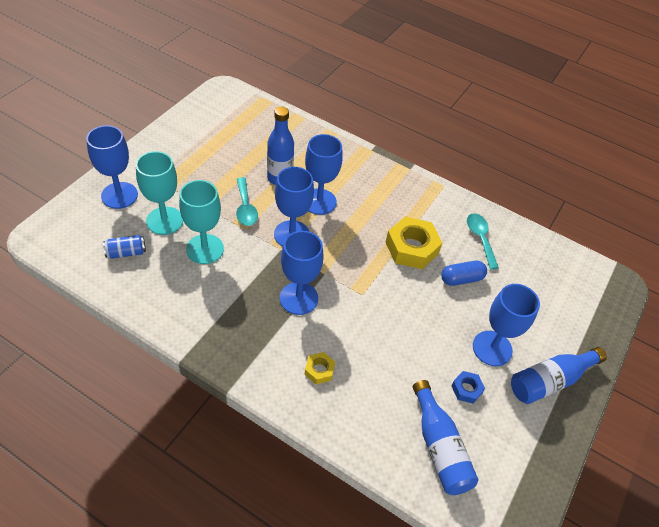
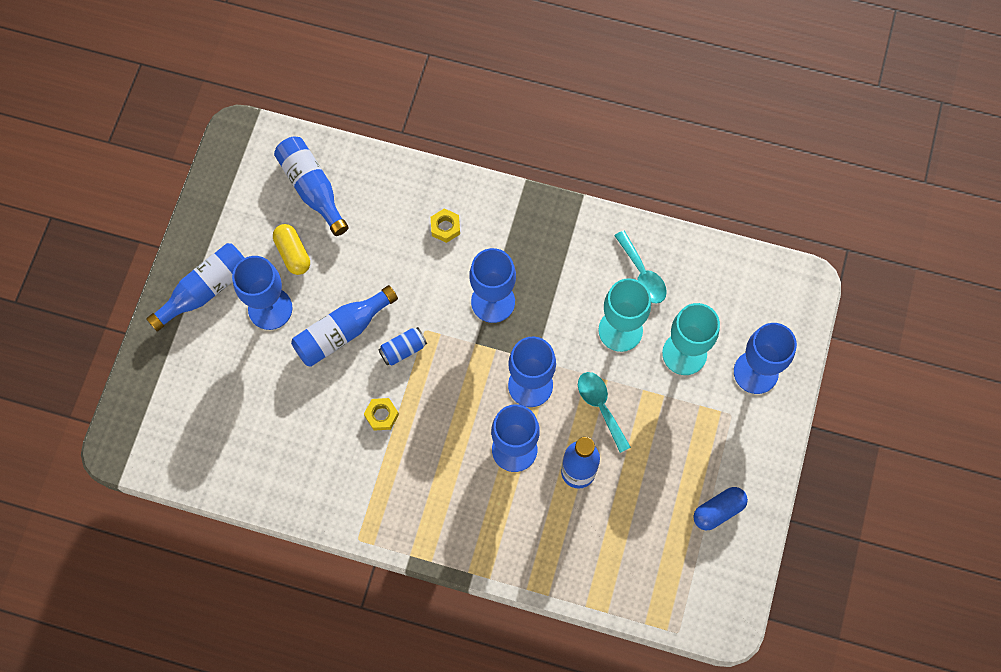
camera: 170 degrees right, 20 degrees up
(126, 253) = (702, 296): blue can -> blue can (403, 349)
(412, 248) = (381, 415): yellow nut -> yellow nut, size x0.50
(432, 312) = (342, 332): none -> blue bottle
(461, 279) = (314, 389): blue capsule -> blue capsule (718, 510)
(466, 389) = (293, 253): blue nut -> yellow capsule
(480, 238) = (298, 460): turquoise spoon -> turquoise spoon (642, 274)

